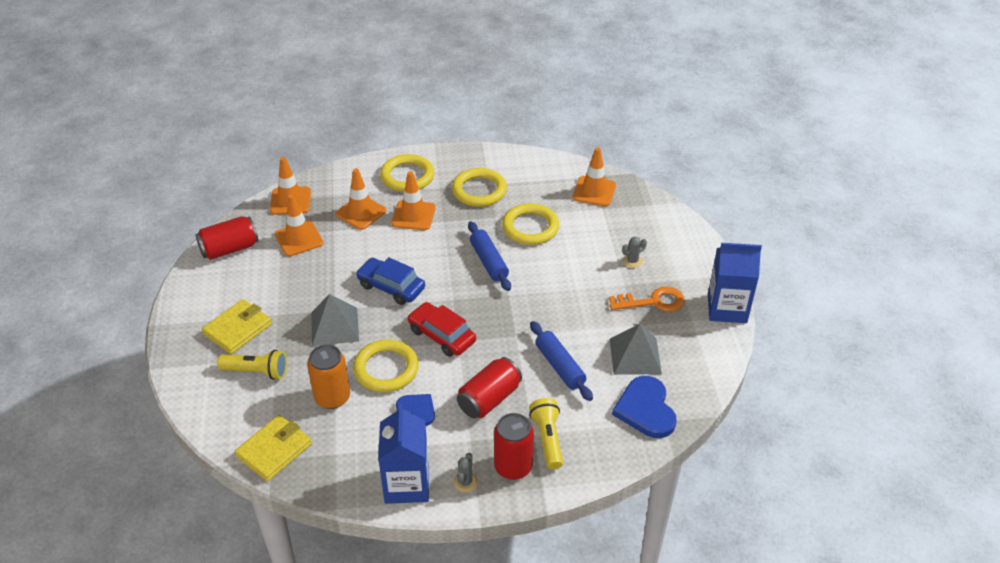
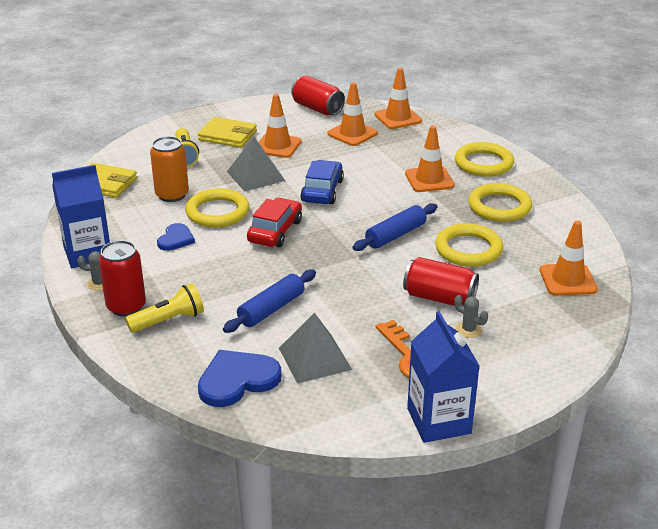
camera: 70 degrees right, 10 degrees down
(361, 212) = (410, 153): orange traffic cone -> orange traffic cone (277, 146)
(489, 399) = (206, 275): red can -> red can (439, 298)

